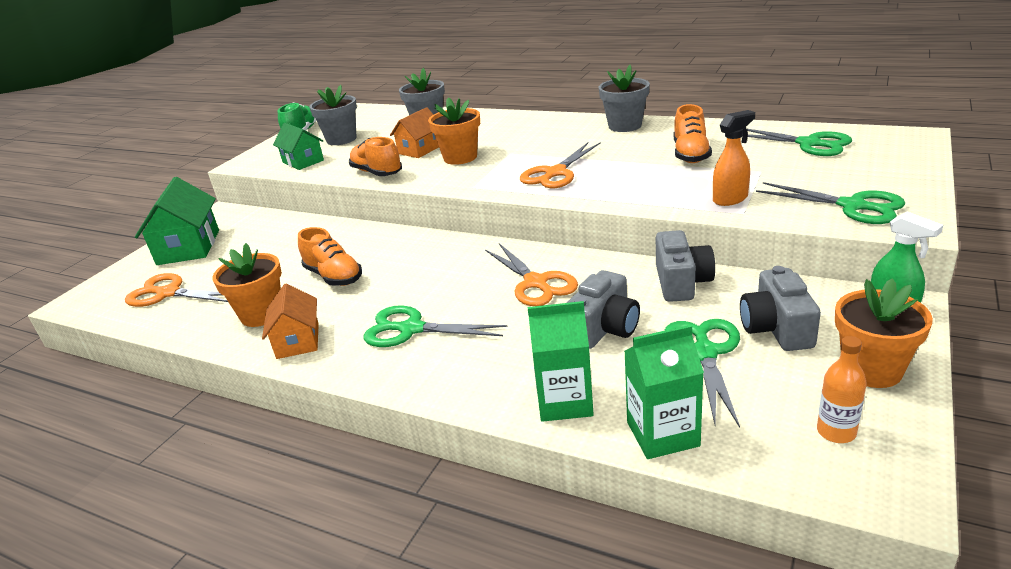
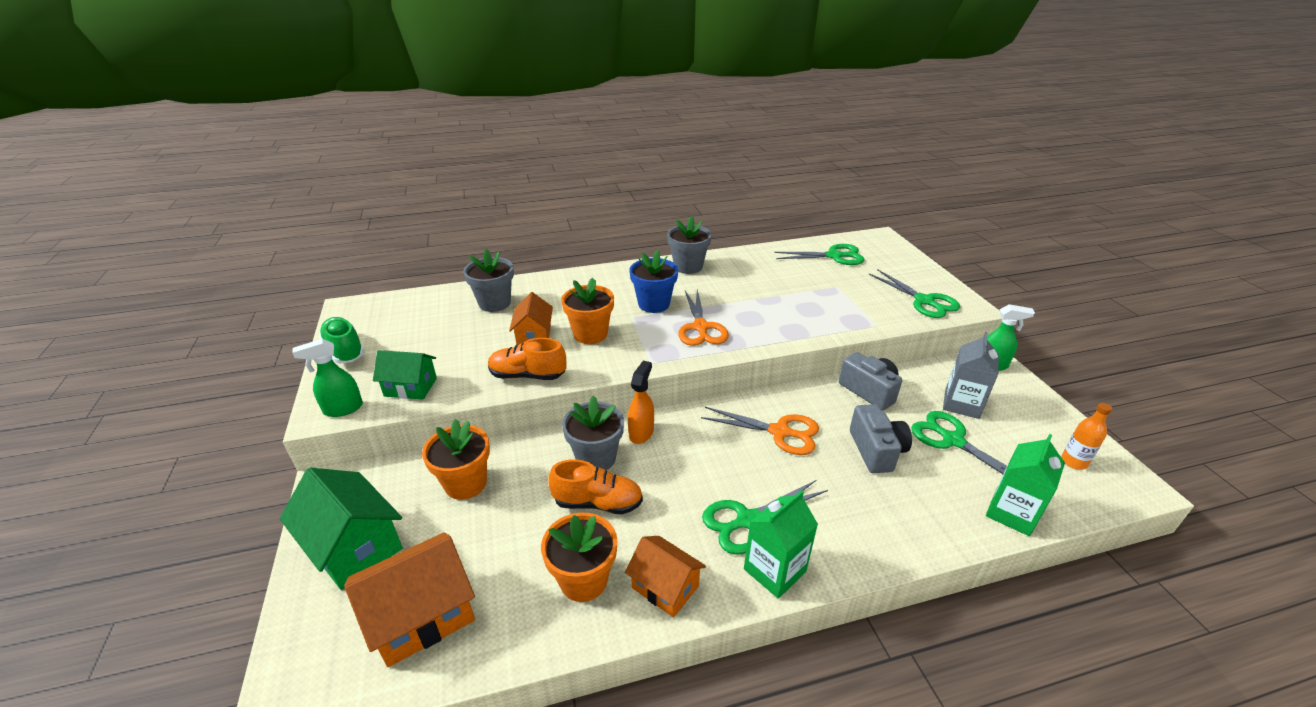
camera: 45 degrees left, 5 degrees up
(168, 293) = (422, 615): orange scissors -> orange house
(254, 163) = (343, 409): none -> green spray bottle
(341, 139) = (417, 346): grey flower pot -> grey flower pot (596, 458)
(544, 148) = (654, 304): none -> blue flower pot
(564, 402) = (934, 522): green carton -> green carton (774, 570)
(690, 154) = (774, 283): orange shoe -> none
(730, 199) = (853, 316): orange spray bottle -> orange spray bottle (641, 433)
(776, 328) = (961, 404): grey camera -> grey carton
(852, 206) = (924, 301): green scissors -> green scissors turned 60 degrees clockwise
(871, 370) = (1035, 412): orange flower pot -> orange flower pot (465, 483)

